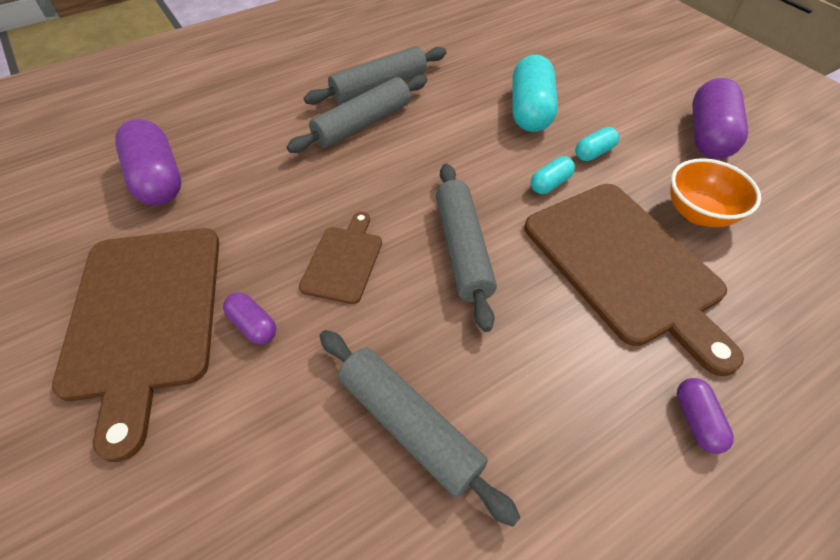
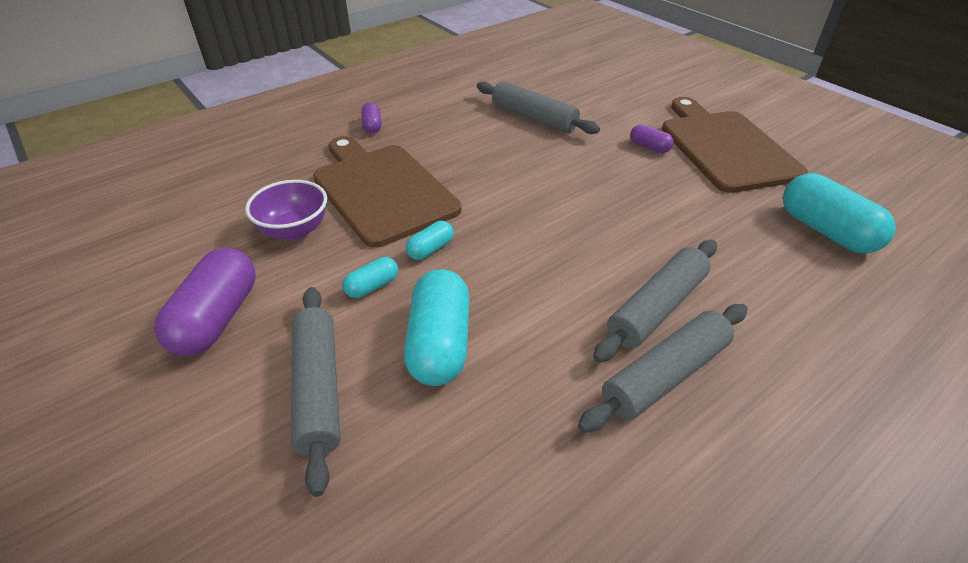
camera: 175 degrees right, 10 degrees down
(158, 179) = (826, 231): purple capsule -> turquoise capsule
(344, 261) = (607, 181): brown cutting board -> none
(462, 249) = (514, 193): grey rolling pin -> grey rolling pin (319, 389)
(698, 213) = (294, 230): orange bowl -> purple bowl

